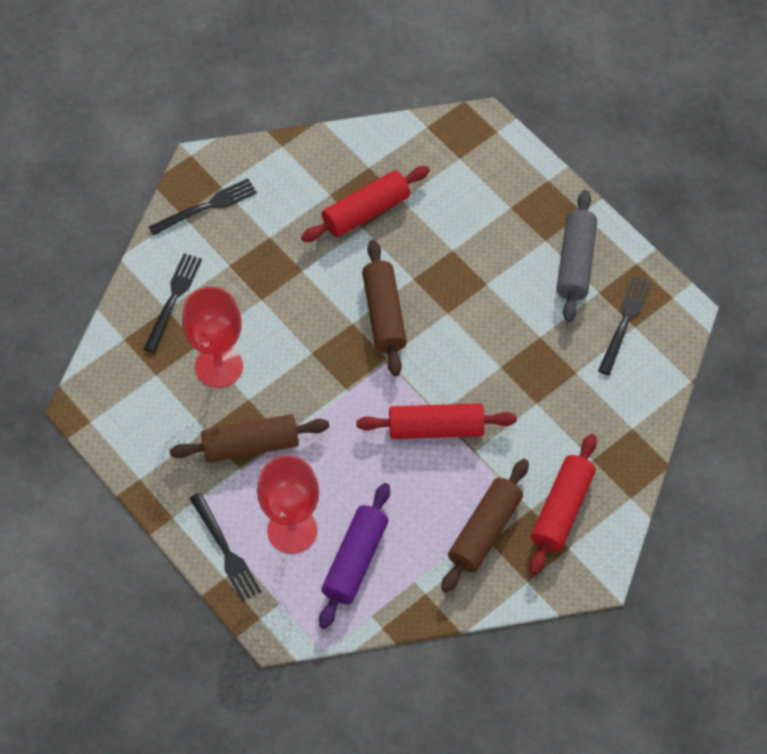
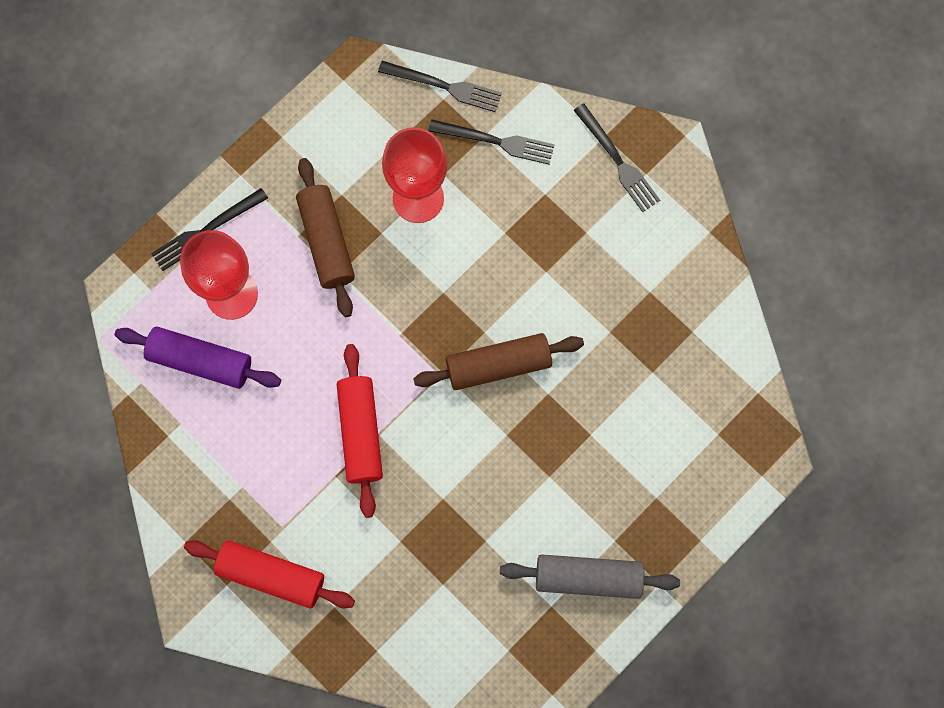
camera: 85 degrees right, 15 degrees up
(366, 212) = (631, 334): red rolling pin -> none
(485, 531) = (241, 493): brown rolling pin -> none
(624, 322) = (513, 638): black fork -> black fork (444, 86)

